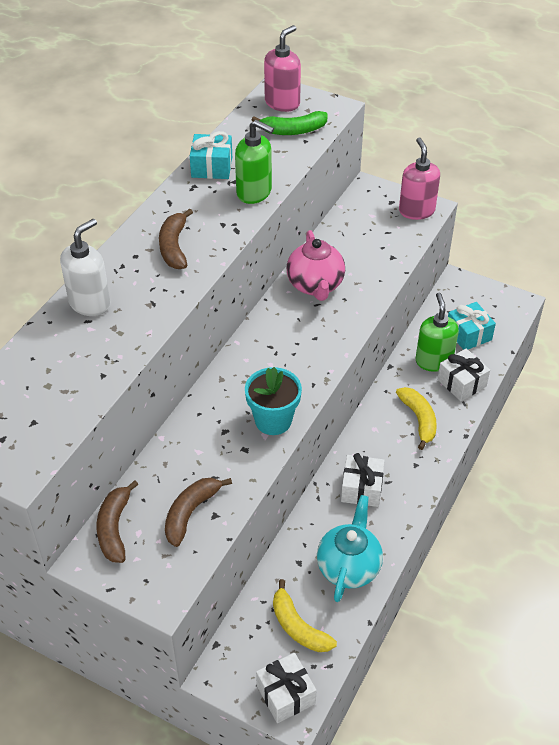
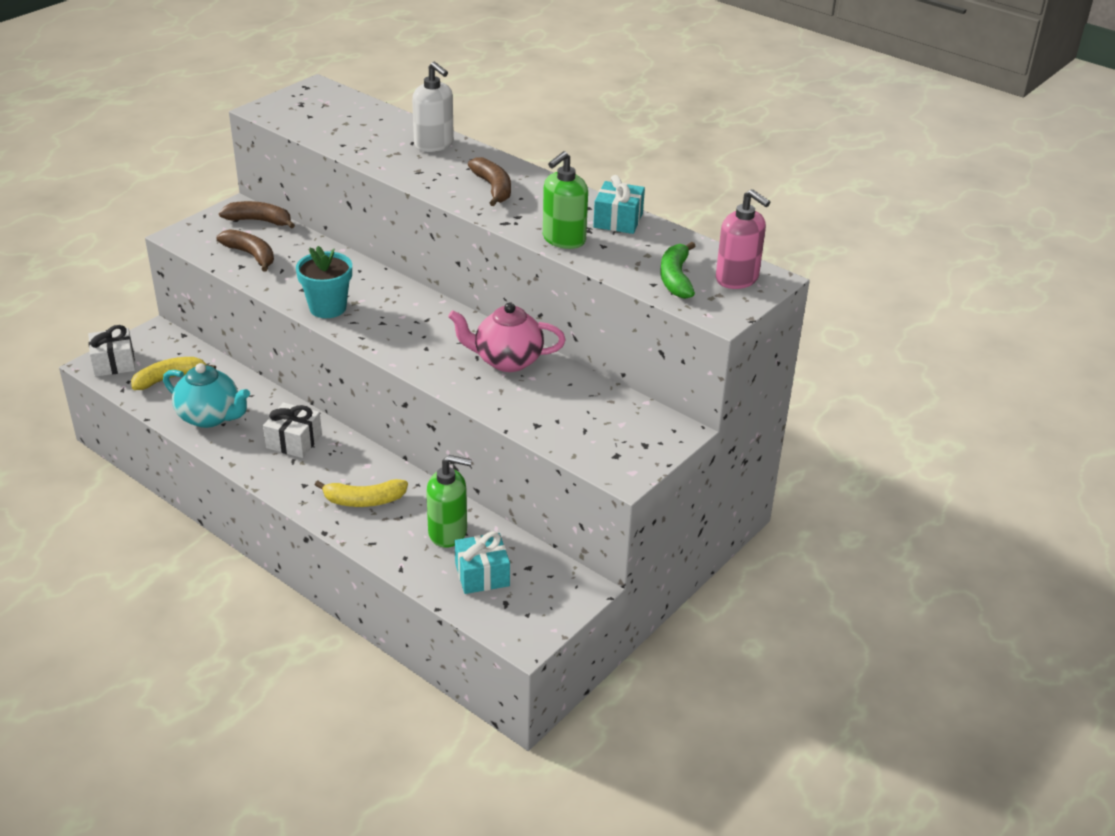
camera: 100 degrees right, 10 degrees down
(174, 247) = (493, 188): brown banana -> brown banana turned 60 degrees clockwise
(416, 211) = (621, 462): pink soap dispenser -> none
(461, 383) = (403, 548): white gift -> none

